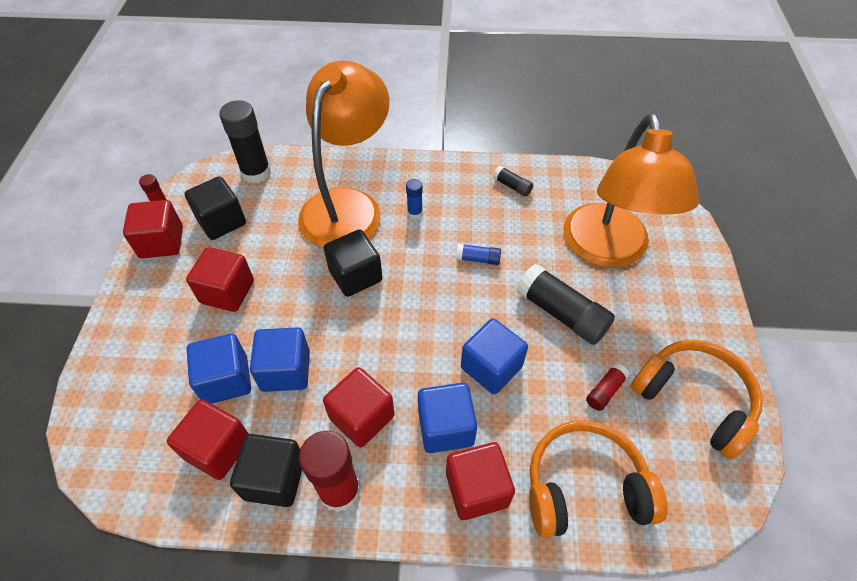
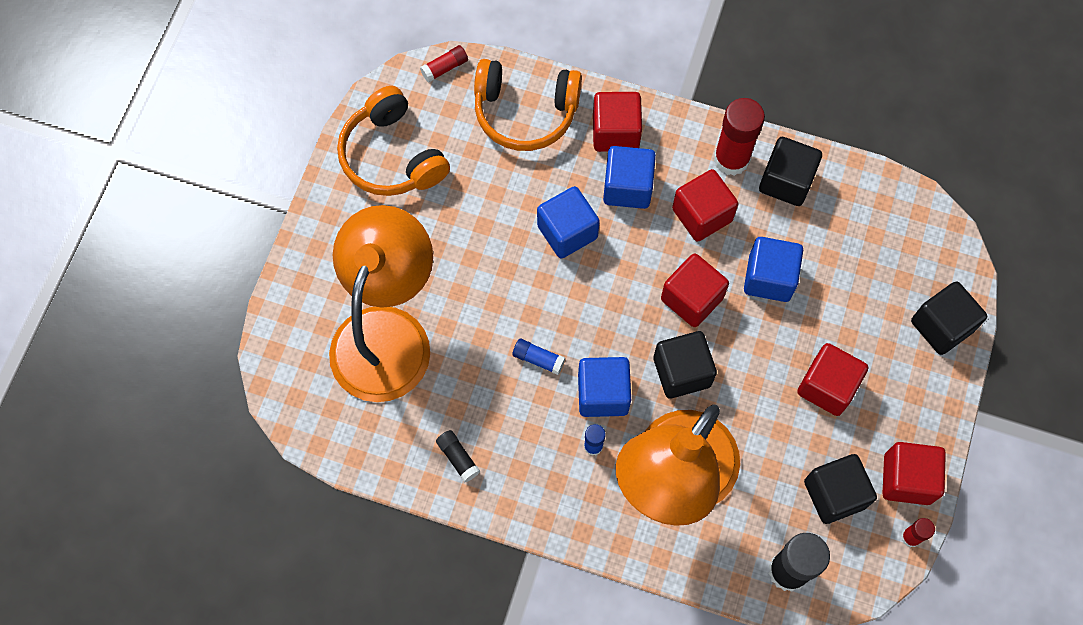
camera: 165 degrees left, 15 degrees up
(114, 365) = (941, 326): none -> black cube
(218, 448) = (835, 219): red cube -> red cube (691, 299)
(226, 380) = (828, 283): blue cube -> blue cube (603, 394)
(561, 313) = (474, 270): black glue stick -> none
(605, 391) = (469, 183): red glue stick -> red glue stick (445, 68)

